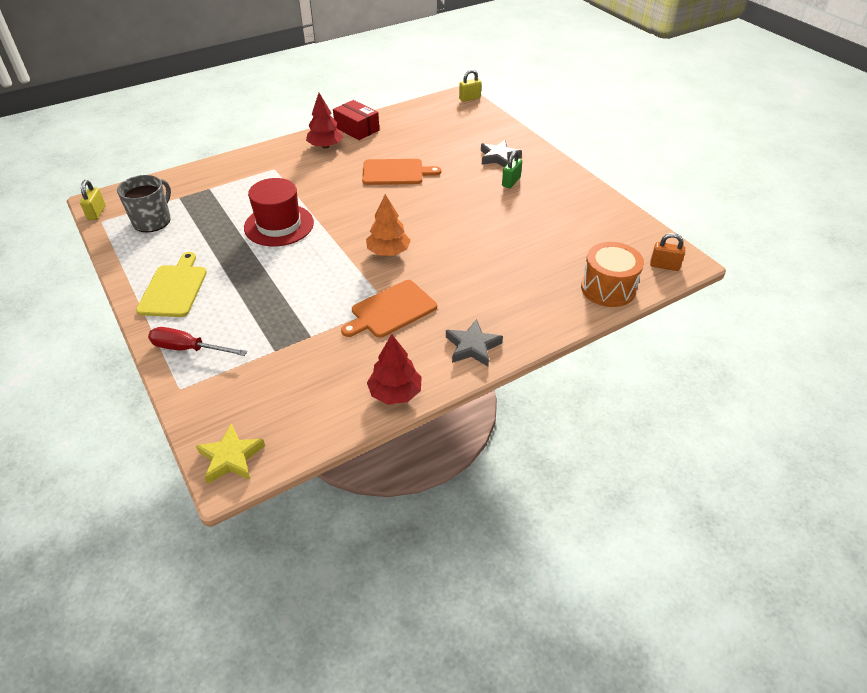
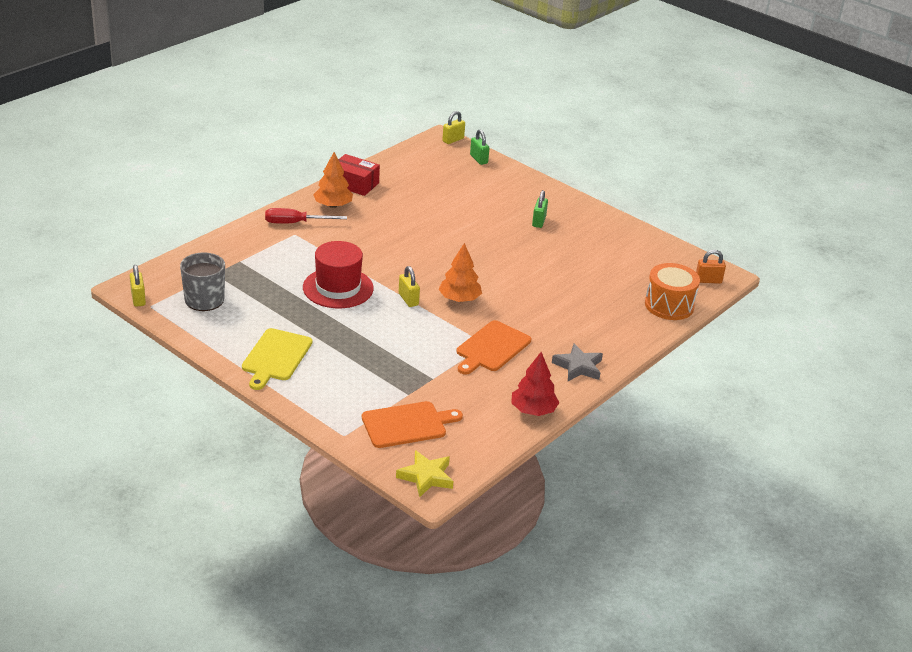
camera: 20 degrees left, 10 degrees down
(174, 288) = (276, 357): yellow cutting board -> yellow cutting board turned 150 degrees counterclockwise
(188, 349) = (328, 404): red screwdriver -> red screwdriver (295, 223)
(325, 146) = (333, 205): red tree -> orange tree
(338, 245) = (408, 299): none -> yellow padlock
(396, 172) = (422, 224): orange cutting board -> orange cutting board (407, 424)
(484, 117) = (478, 159): none -> green padlock
(499, 157) = (515, 199): grey star -> none

